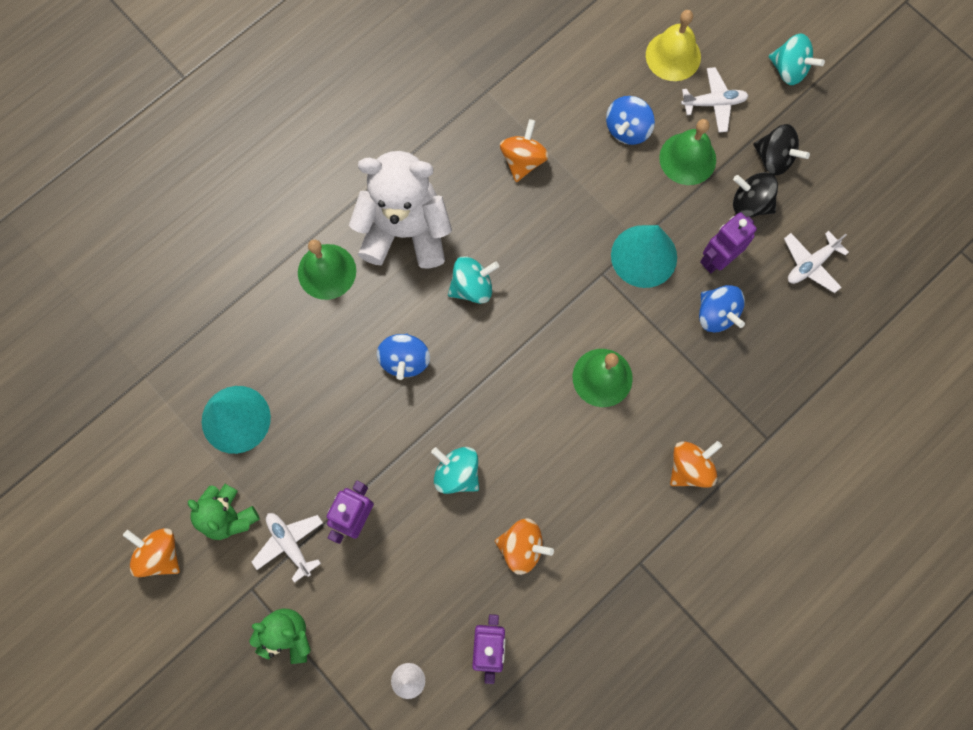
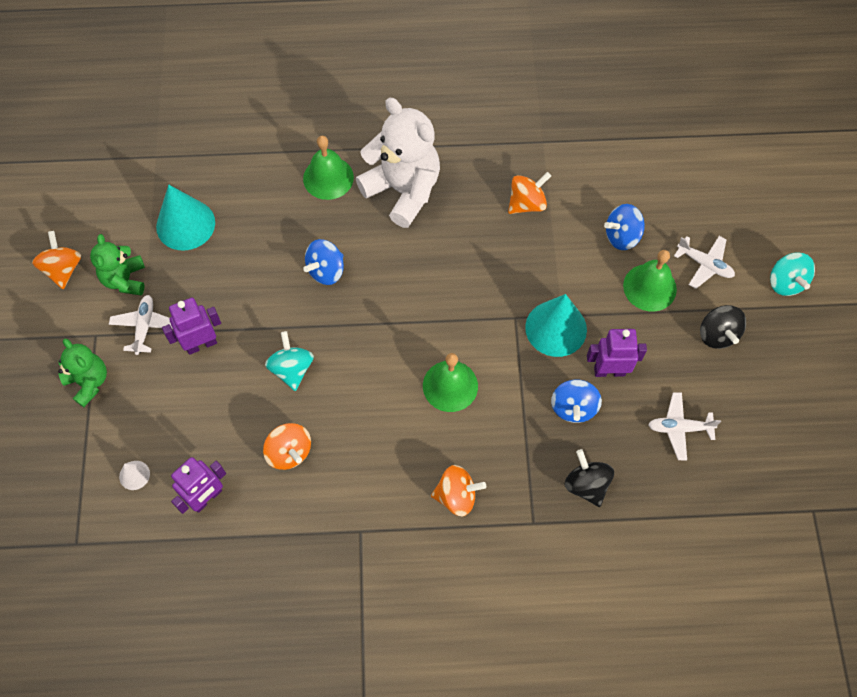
camera: 40 degrees right, 10 degrees down
(472, 287) = (415, 258): turquoise spinning top -> none
(673, 56) = (702, 212): yellow bell -> none
(750, 203) = (670, 351): black spinning top -> black spinning top (586, 485)

